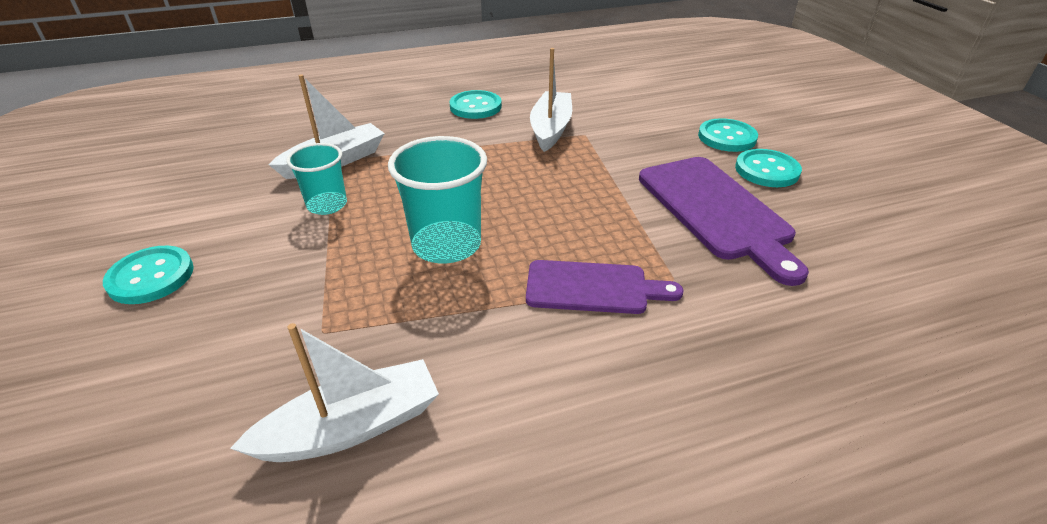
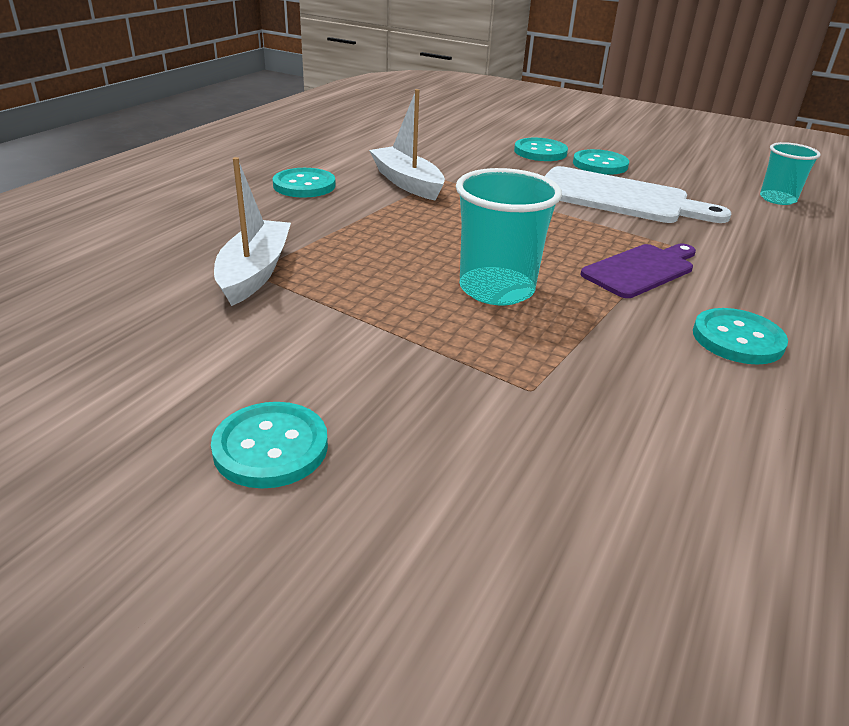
camera: 45 degrees left, 5 degrees down
(327, 205) = (328, 307): turquoise cup -> turquoise cup (777, 199)
(351, 427) = (677, 426): white boat -> none
(548, 397) = (737, 339): none -> turquoise button
(716, 211) = (618, 198): purple cutting board -> white cutting board

